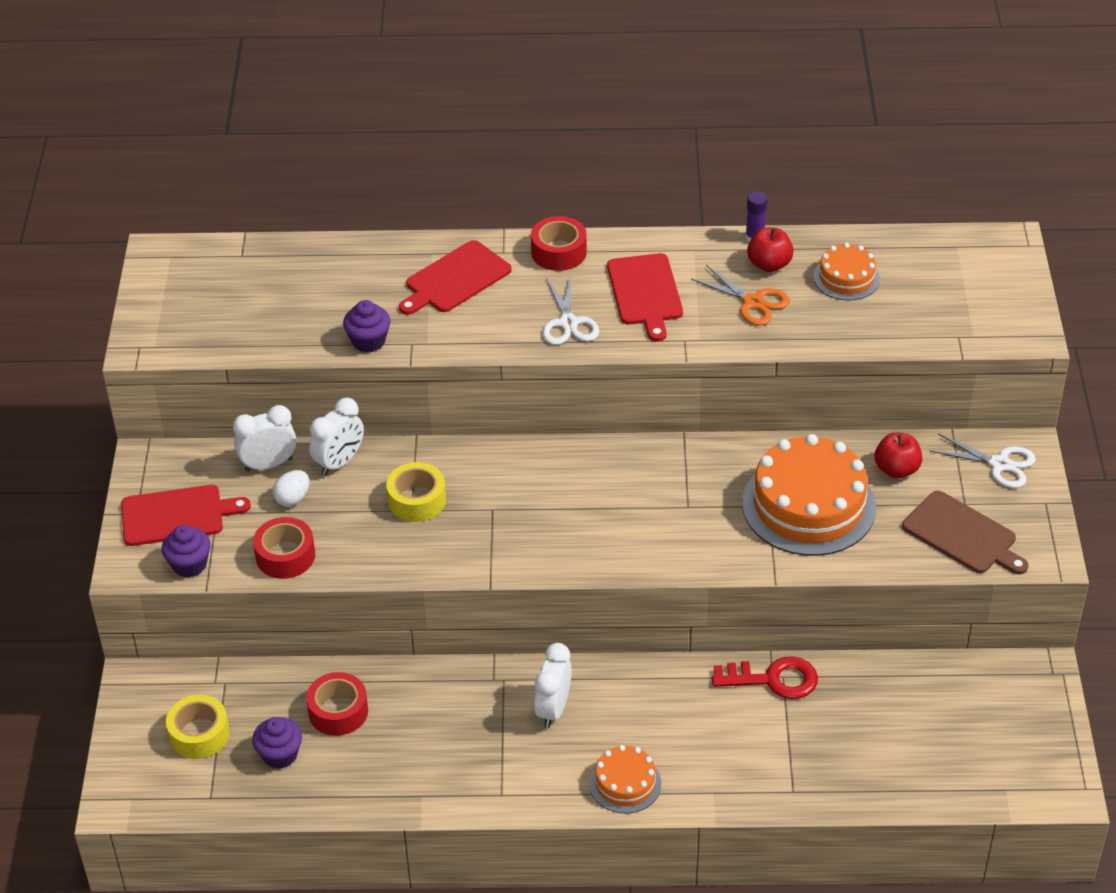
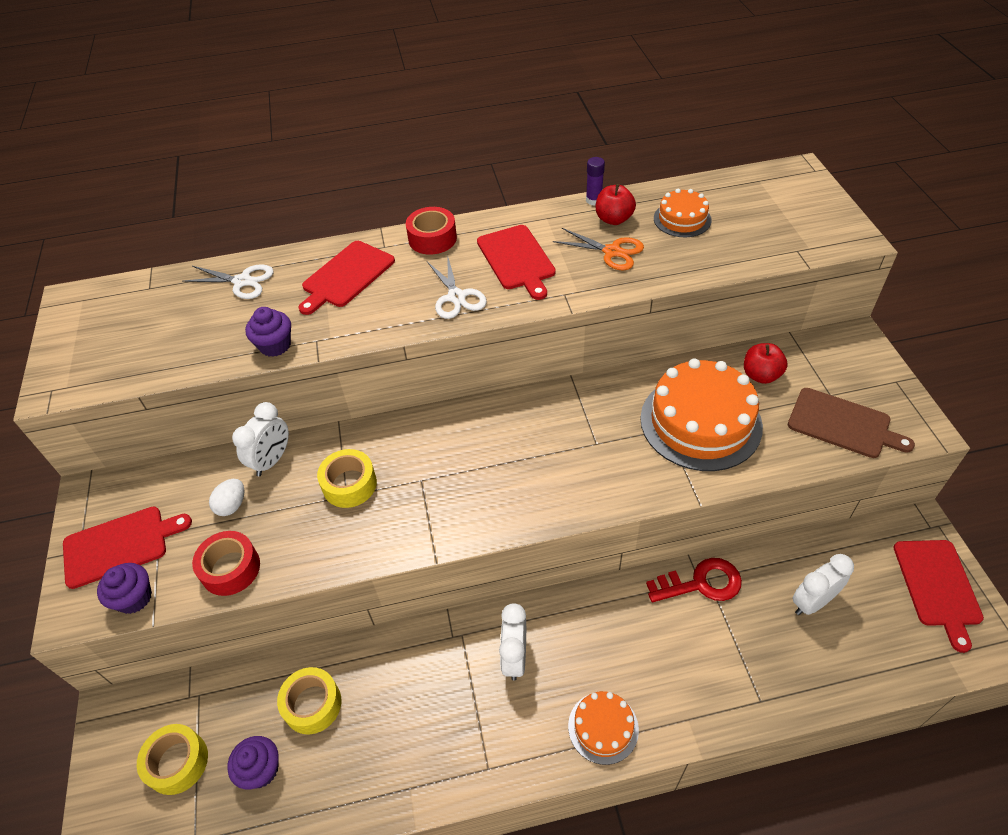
camera: 10 degrees left, 5 degrees up
(268, 464) = (206, 475): white clock -> white clock (812, 602)
(338, 711) = (312, 704): red tape -> yellow tape
(999, 464) = (842, 355): white scissors -> white scissors (242, 281)
(1029, 728) = (937, 586): none -> red cutting board

